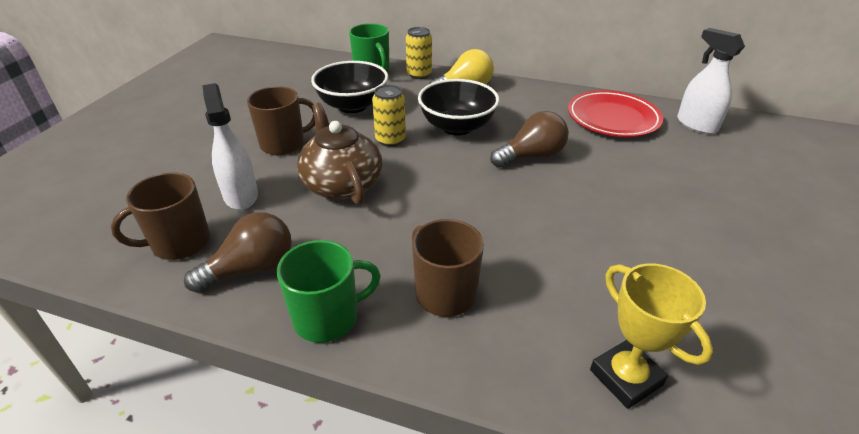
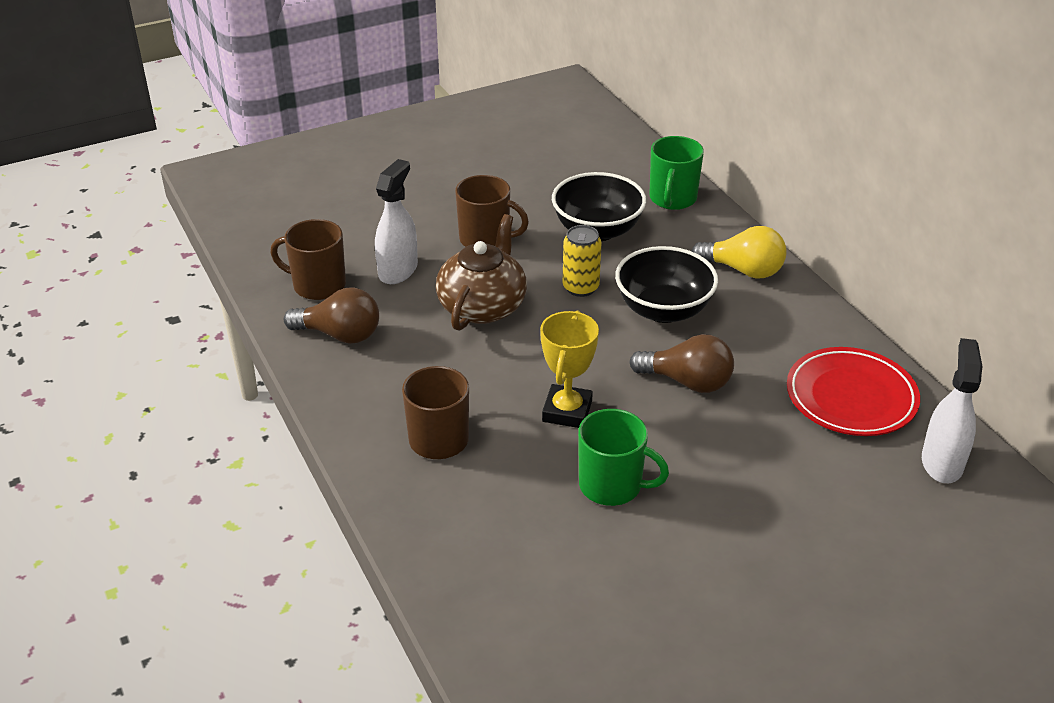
camera: 45 degrees right, 0 degrees up
(328, 317) = (346, 400): green mug -> green mug (612, 486)
(419, 74) = (718, 227): yellow can -> none
(626, 377) = (475, 574): yellow trophy -> yellow trophy (567, 411)

